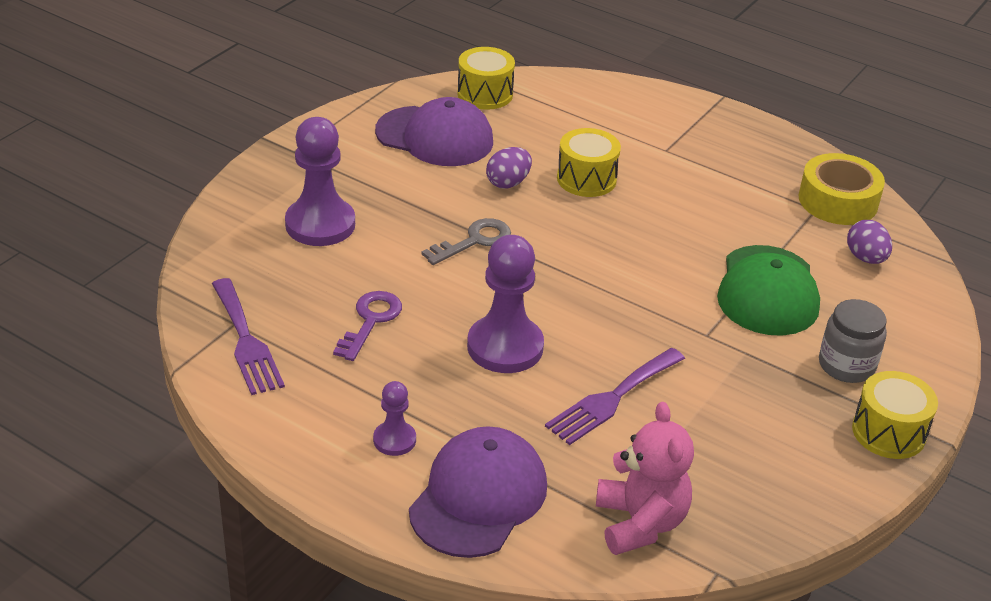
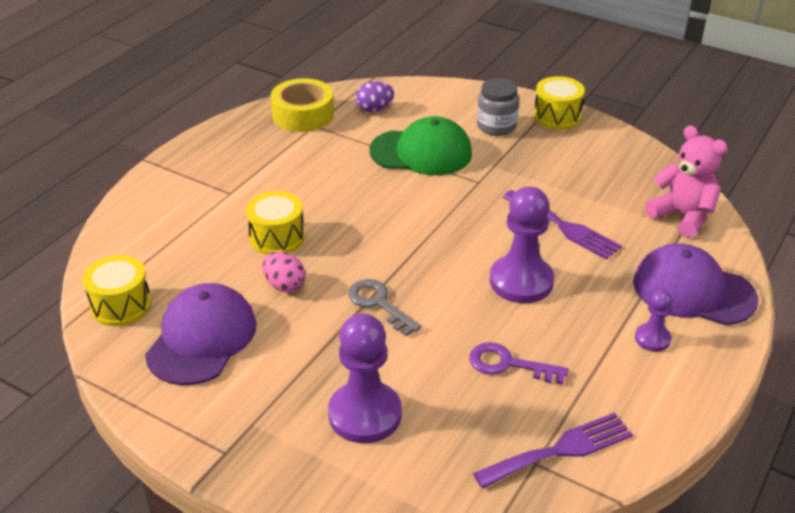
camera: 90 degrees left, 0 degrees up
(508, 183) = (284, 285): purple egg -> pink egg
(640, 523) = (683, 216): pink teddy bear -> pink teddy bear turned 60 degrees clockwise

